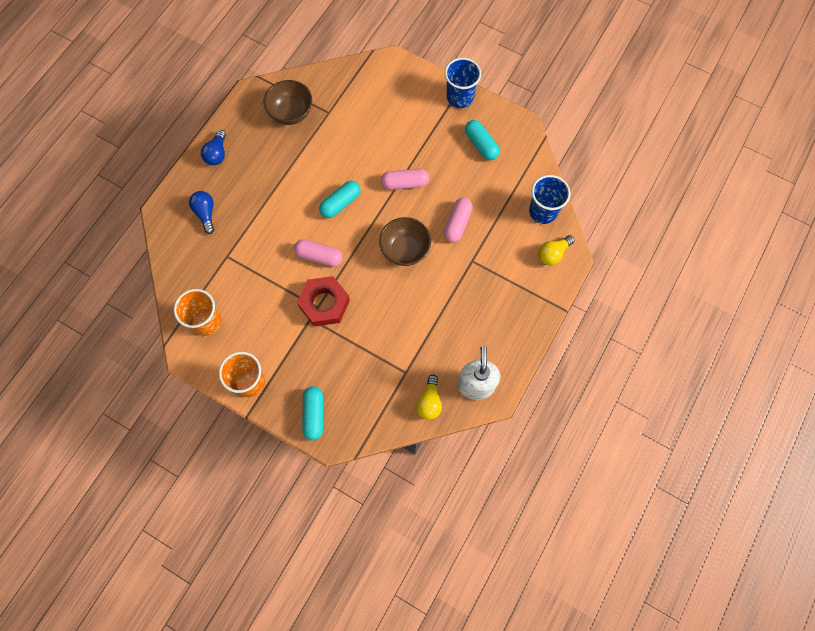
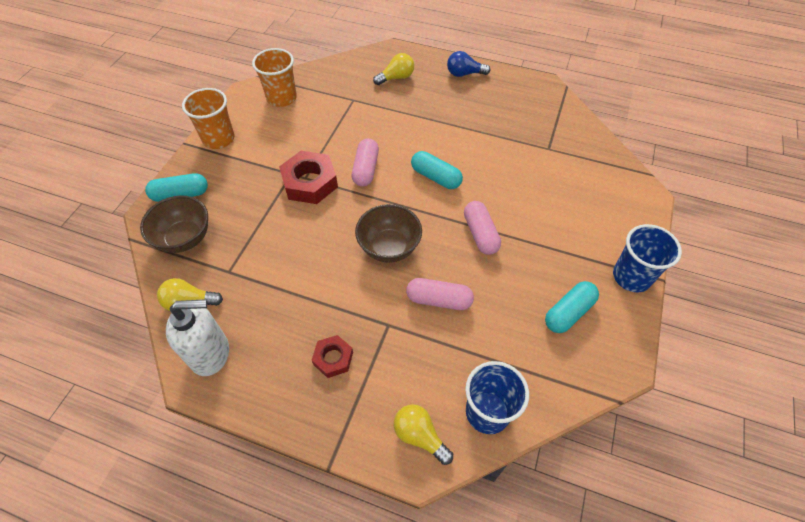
camera: 80 degrees right, 15 degrees down
(205, 213) = (396, 78): blue light bulb -> yellow light bulb
(291, 113) = (533, 118): brown bowl -> brown bowl (185, 238)
(492, 300) = (333, 358): none -> red nut

